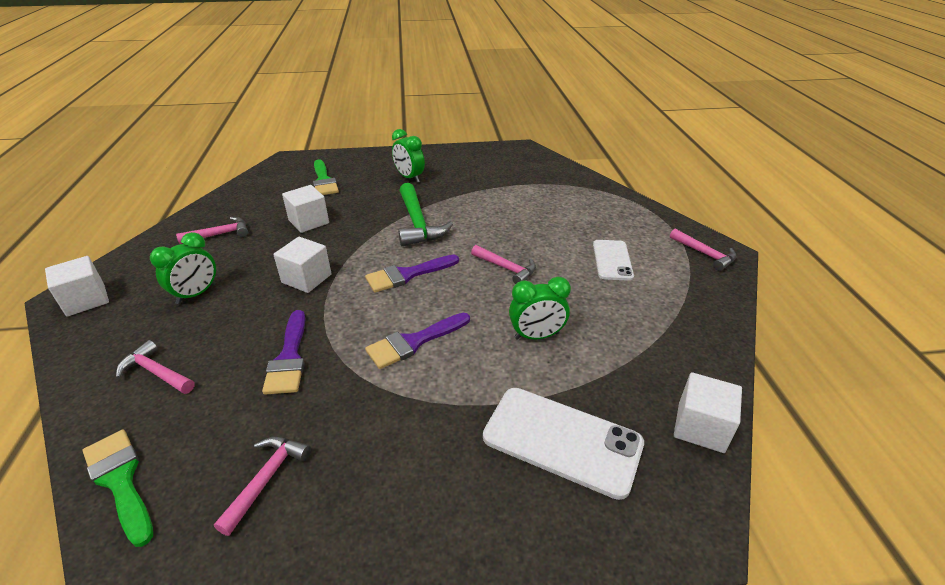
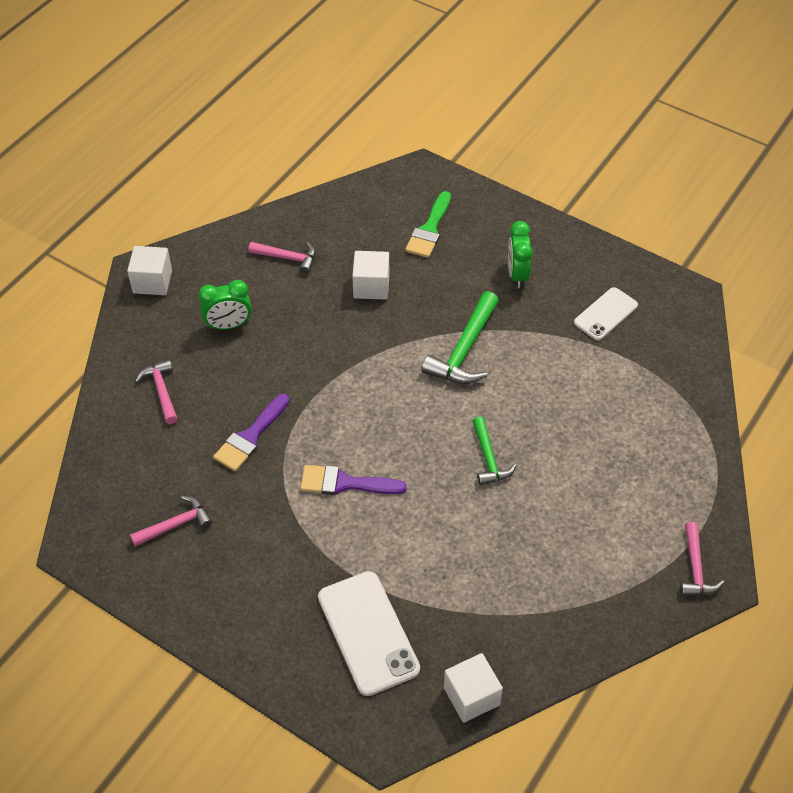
camera: 40 degrees right, 15 degrees up
(120, 480) = (101, 467): green brush -> none
(306, 278) = (318, 361): white cube -> none
(407, 275) = (399, 410): purple brush -> none
(506, 268) = (489, 459): pink hammer -> green hammer
(536, 336) = (440, 542): green clock -> none
(612, 260) = (595, 514): white phone -> white phone (605, 314)

